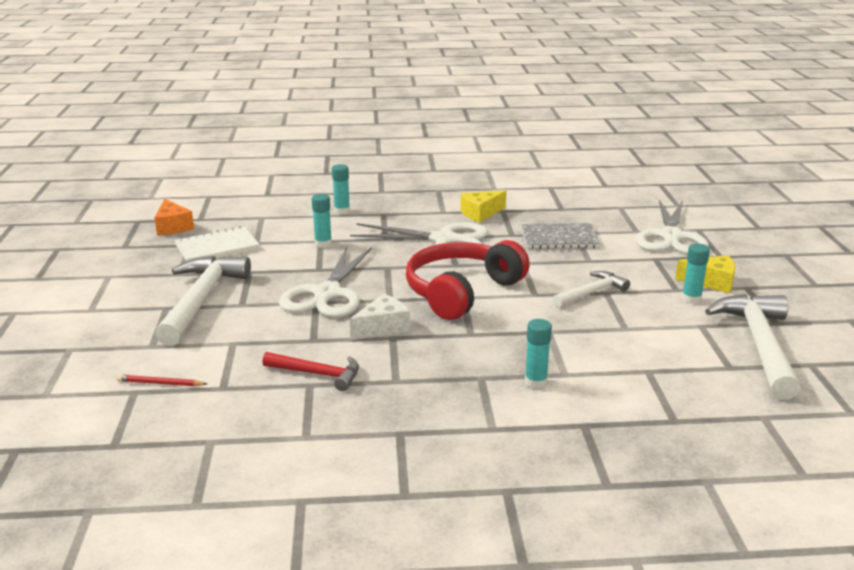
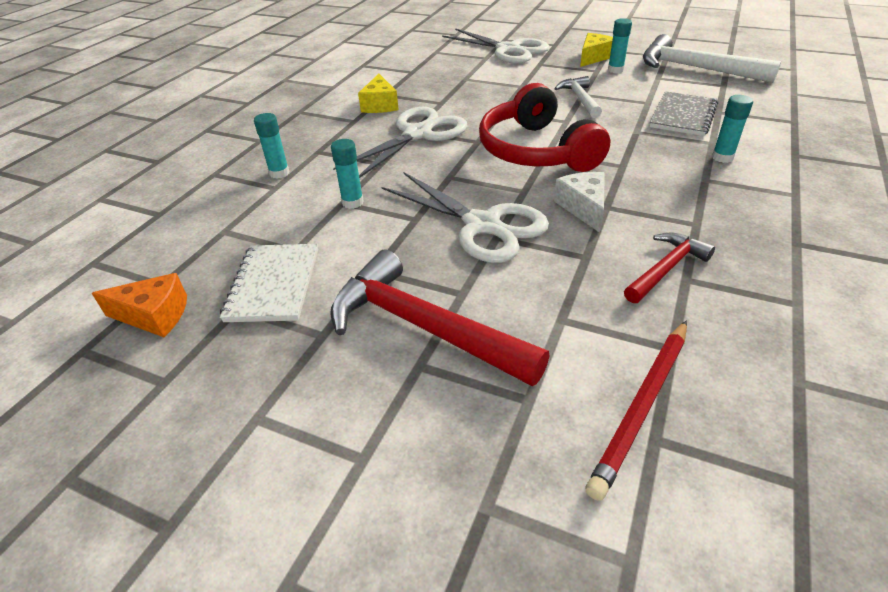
camera: 60 degrees left, 15 degrees up
(160, 383) = (642, 406): red pencil -> red pencil, size x1.86
(201, 300) = (422, 326): white hammer -> red hammer
(559, 238) = (469, 86): grey notebook -> grey notebook (683, 116)

